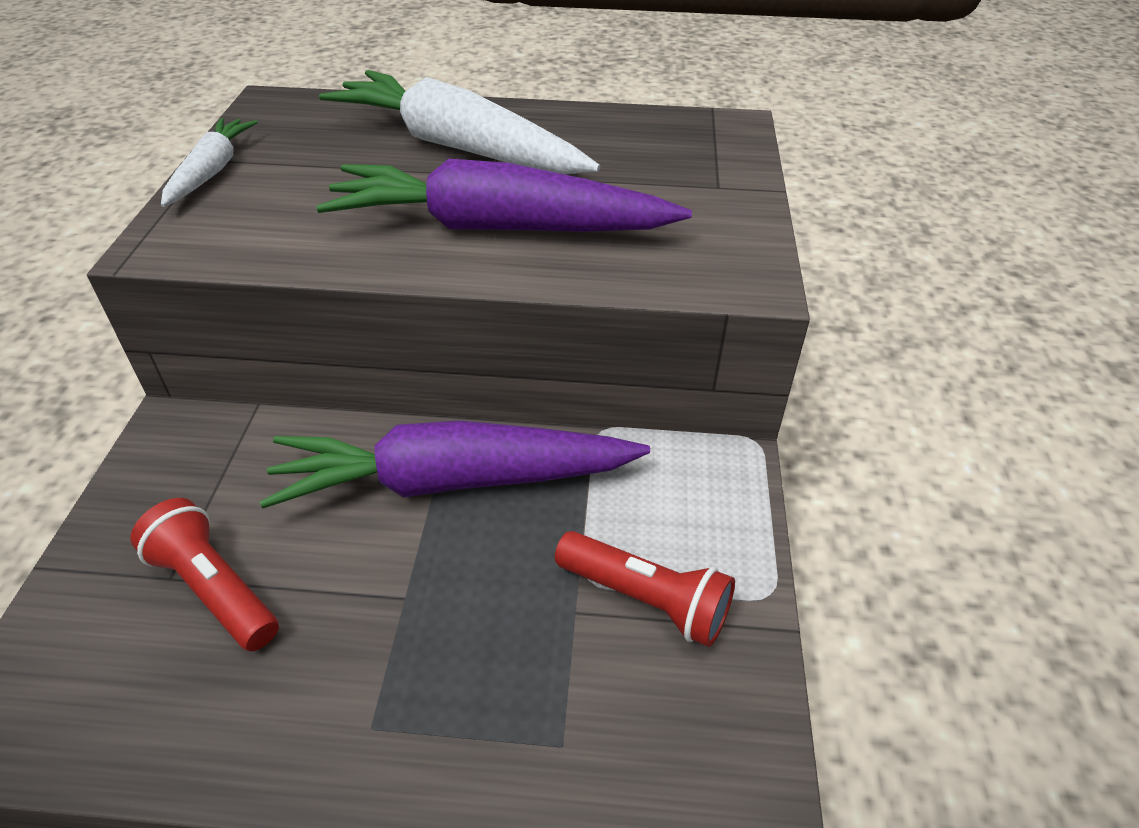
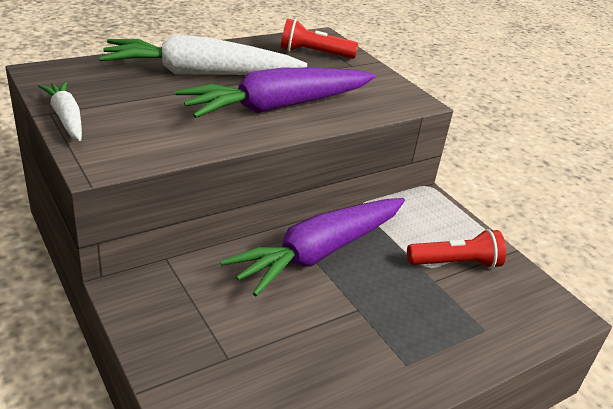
camera: 40 degrees left, 10 degrees down
(214, 589) = (260, 351): red flashlight -> red flashlight (314, 54)

